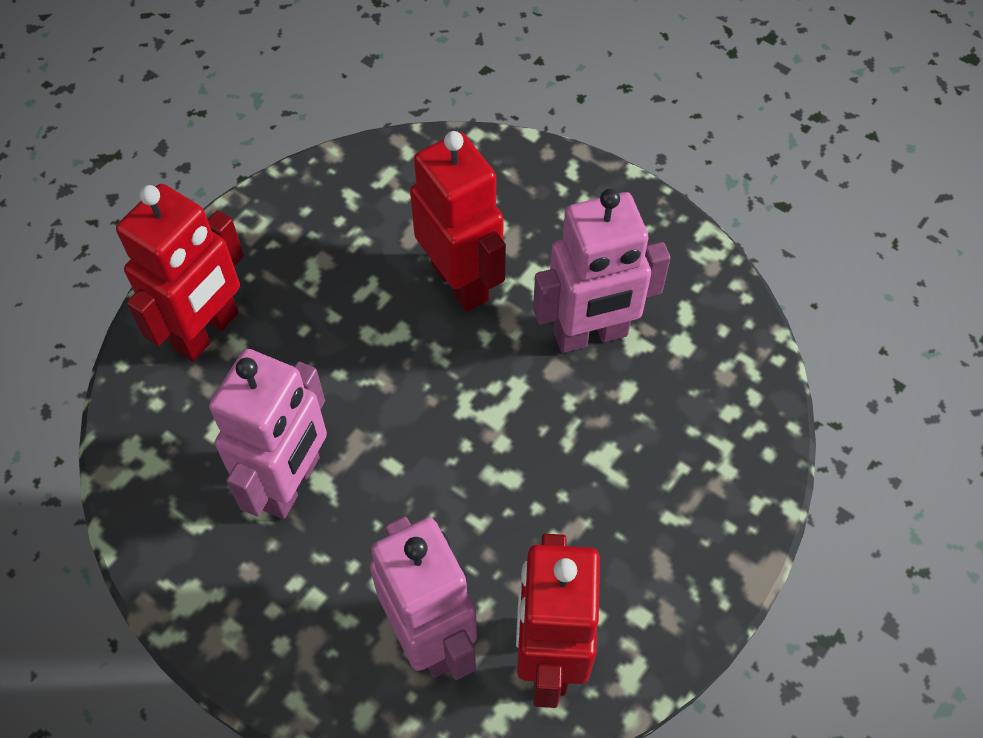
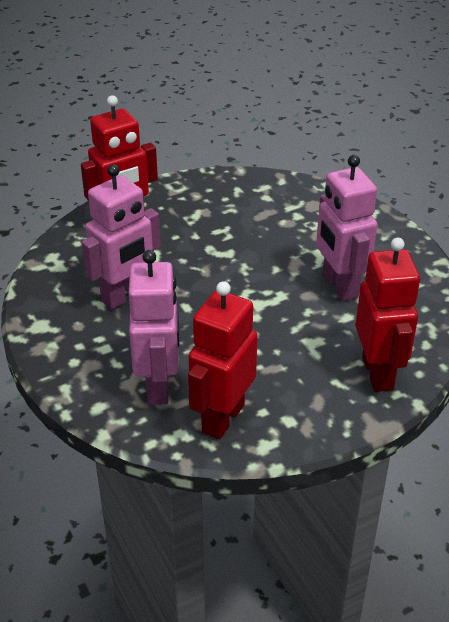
camera: 25 degrees right, 20 degrees down
(460, 281) = (276, 241): red robot -> red robot (378, 373)
(590, 335) = (339, 286): pink robot -> pink robot turned 60 degrees clockwise

